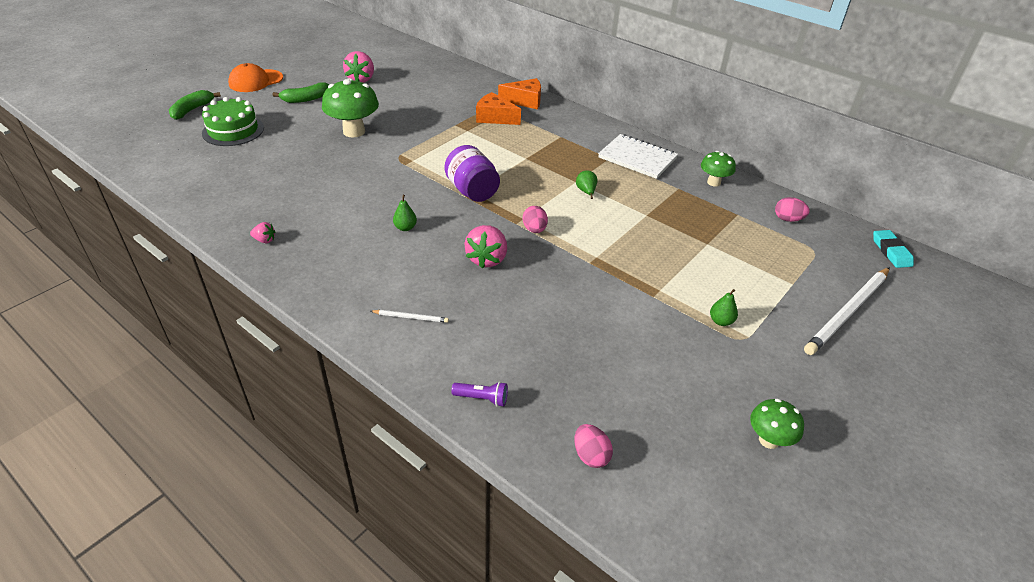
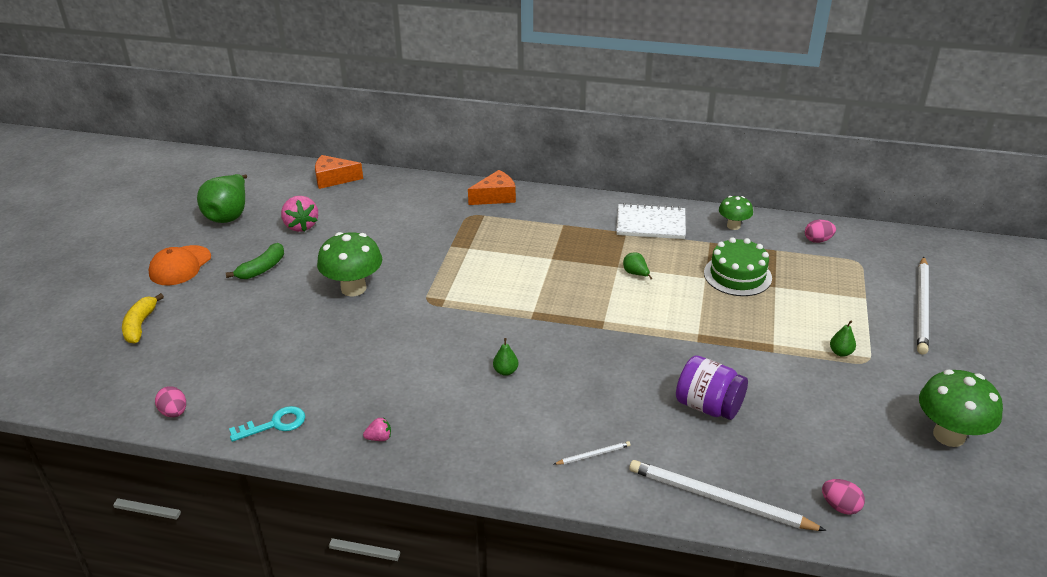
camera: 25 degrees left, 5 degrees down
(192, 110) = (140, 325): green banana -> yellow banana
(206, 203) = (275, 424): none -> turquoise key
(233, 130) = (216, 333): green cake -> green cake (737, 275)
(320, 58) = (229, 215): none -> green pear
(472, 191) = (533, 310): purple jar -> purple jar (708, 406)
(482, 398) = (719, 499): purple flashlight -> white pencil
(487, 259) = (608, 372): pink strawberry -> none
(494, 118) = (482, 225): orange cheese -> orange cheese (333, 179)
(534, 229) = (624, 328): pink egg -> pink egg (174, 412)
(769, 440) = (949, 435): green mushroom -> green mushroom, size x1.73
(891, 251) = (912, 241): turquoise eraser -> none

